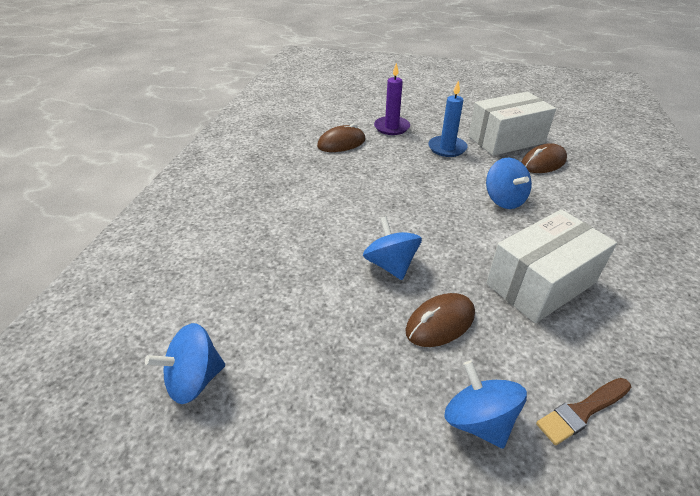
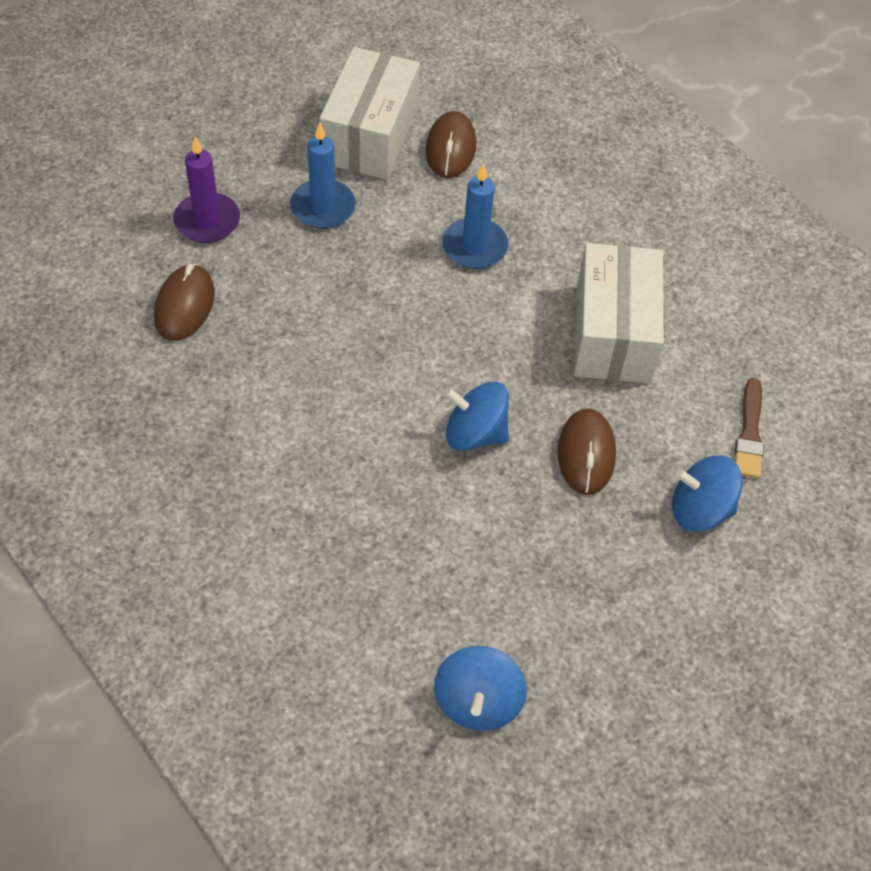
camera: 55 degrees left, 15 degrees up
(504, 199) = (475, 246): blue spinning top -> blue candle

